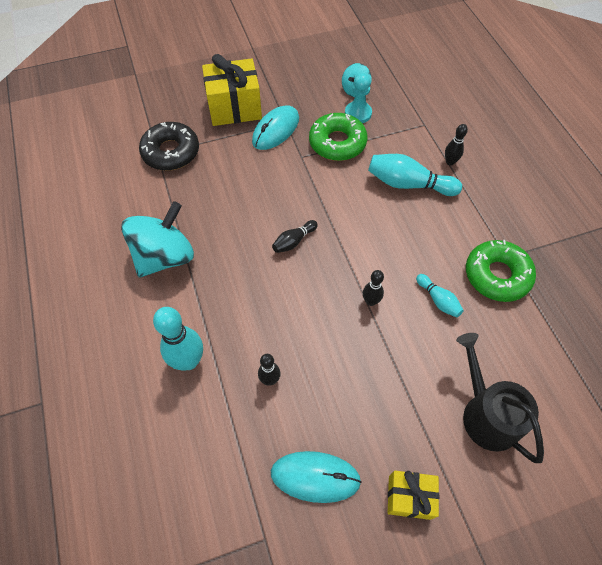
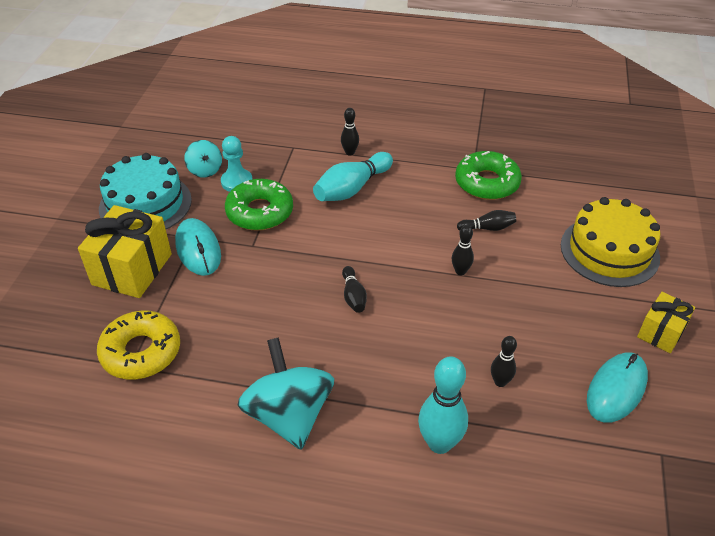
camera: 60 degrees left, 15 degrees down
(171, 152) = (141, 352): black donut -> yellow donut
(297, 80) = (145, 204): none -> turquoise cake
(438, 300) = (487, 228): turquoise bowling pin -> black bowling pin
(486, 414) = (609, 251): black watering can -> yellow cake

